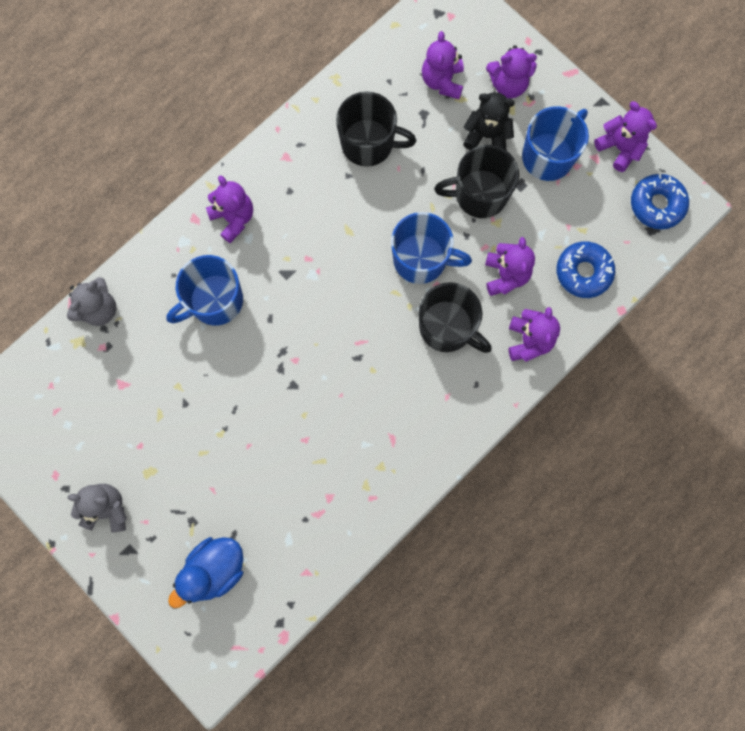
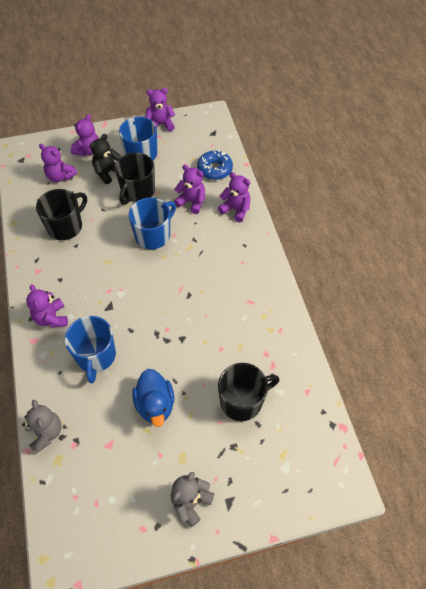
camera: 60 degrees left, 20 degrees down
(214, 569) = (274, 448): blue duck -> blue duck (155, 404)
(233, 218) = (51, 318): purple teddy bear -> purple teddy bear turned 105 degrees counterclockwise
(447, 327) = (202, 242): black mug -> black mug (242, 401)
(657, 205) = (201, 125): blue donut -> none

